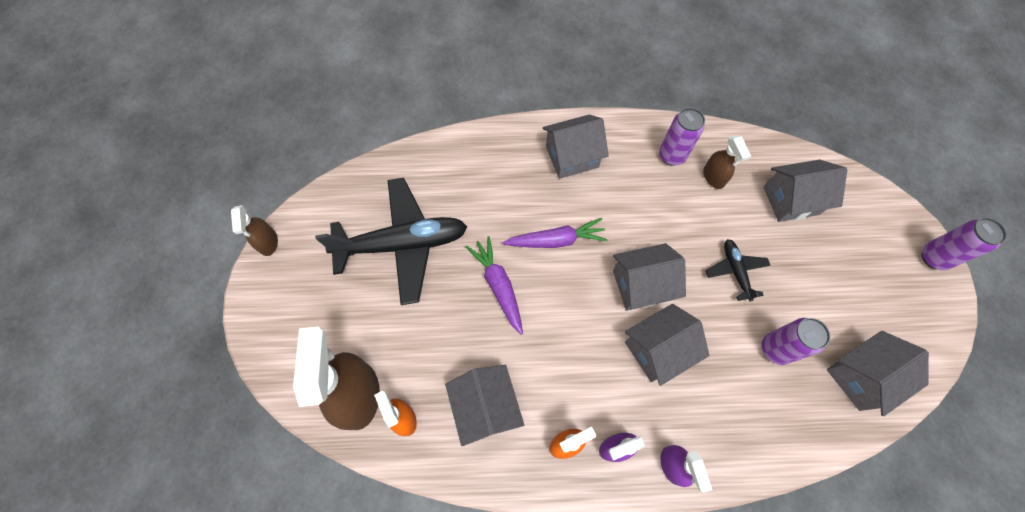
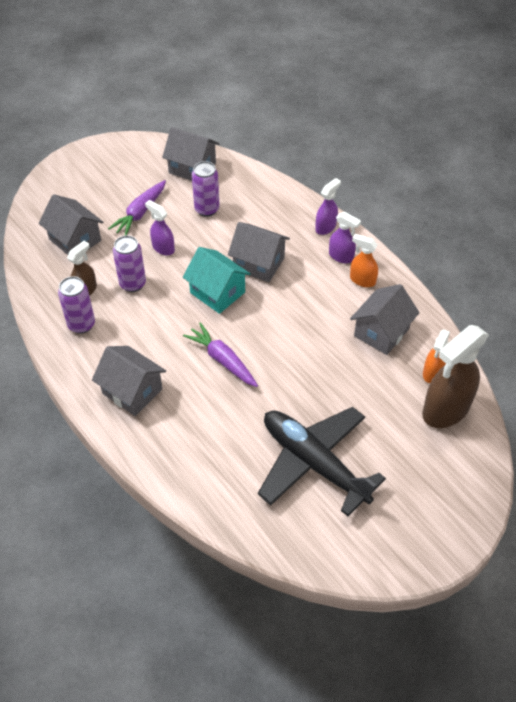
camera: 125 degrees left, 15 degrees down
(268, 242) = (404, 573): brown spray bottle -> none
(498, 286) = (291, 375): purple carrot -> purple carrot (140, 213)
(641, 285) = (217, 292): grey house -> turquoise house
(735, 271) = (163, 248): black plane -> purple spray bottle
(934, 258) = (72, 159): purple can -> purple can (132, 284)

